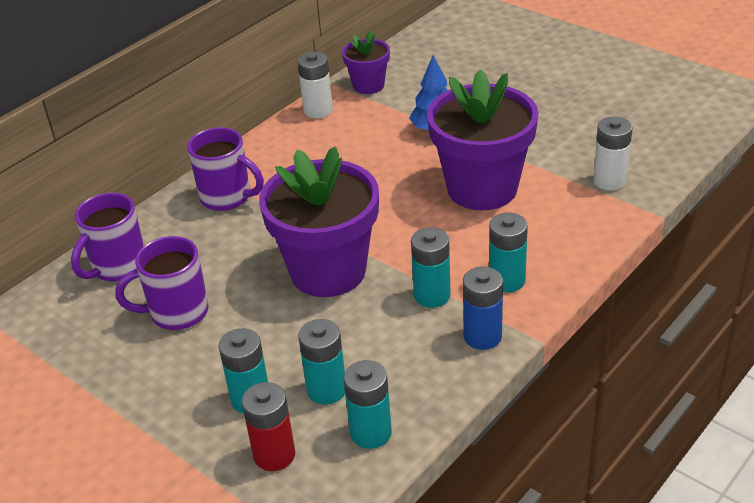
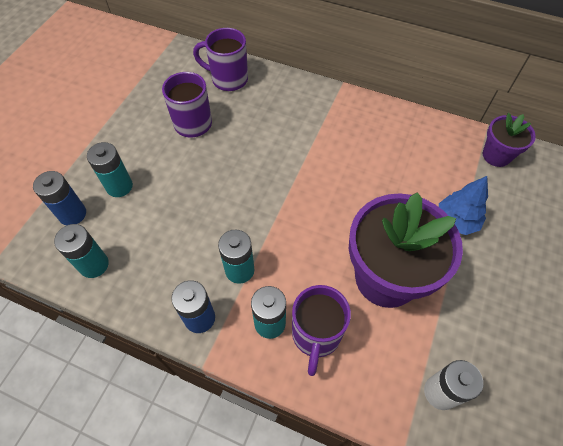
camera: 70 degrees right, 20 degrees up
(227, 197) = (315, 110): purple mug -> purple mug (316, 336)
(274, 455) = (72, 214): red battery -> blue battery
(318, 110) = (443, 132): white battery -> none
(326, 390) = (131, 227): turquoise battery -> none
(328, 271) = (251, 194): purple flower pot -> none

